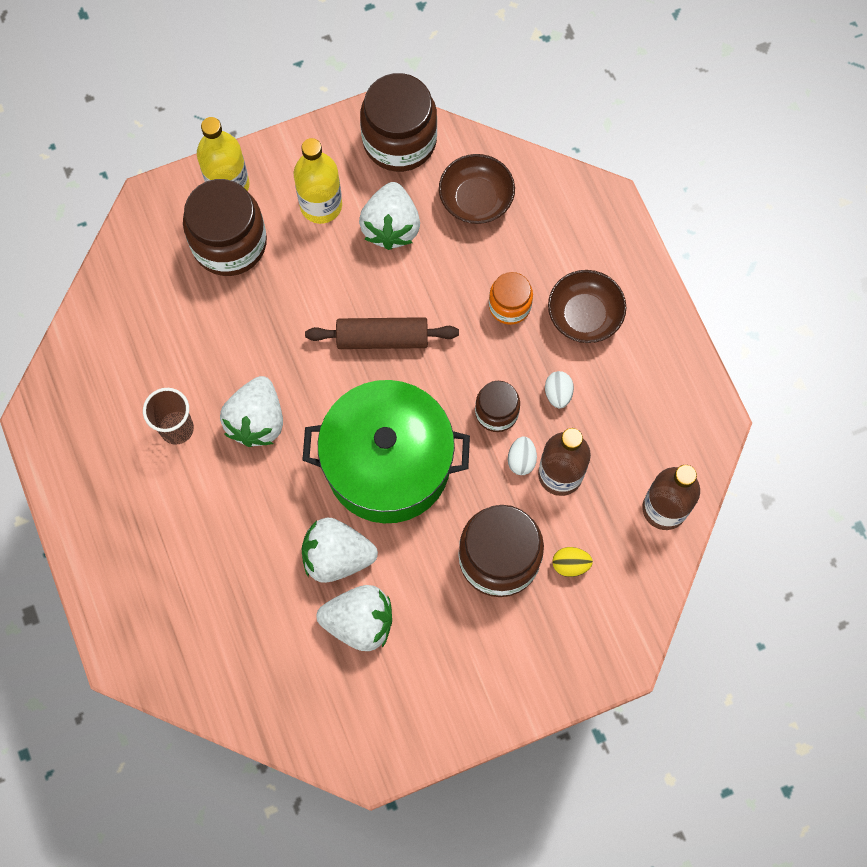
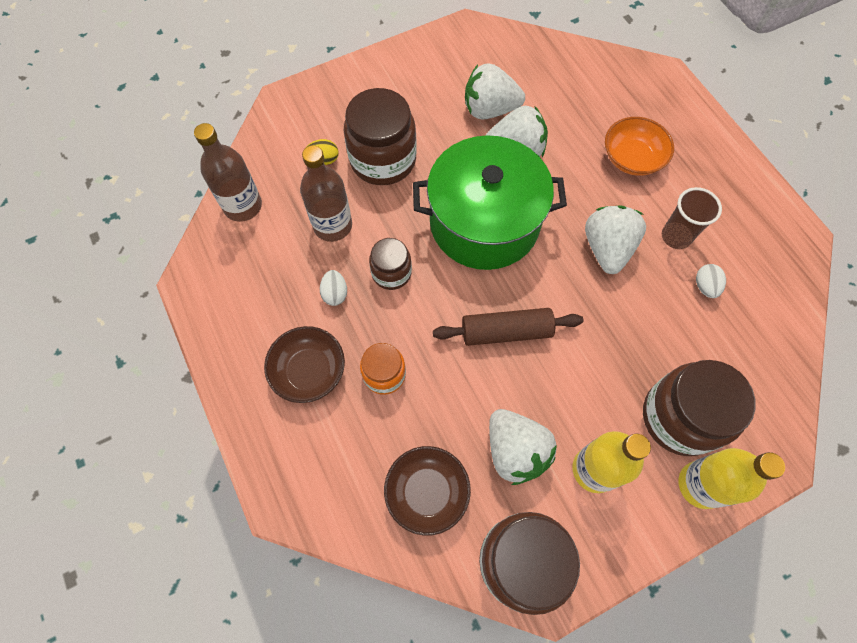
camera: 175 degrees right, 5 degrees down
(198, 535) = (632, 158): none -> orange bowl
(391, 227) = (515, 451): white strawberry -> white strawberry turned 150 degrees clockwise
(521, 460) = (367, 235): white egg -> white egg (705, 286)

